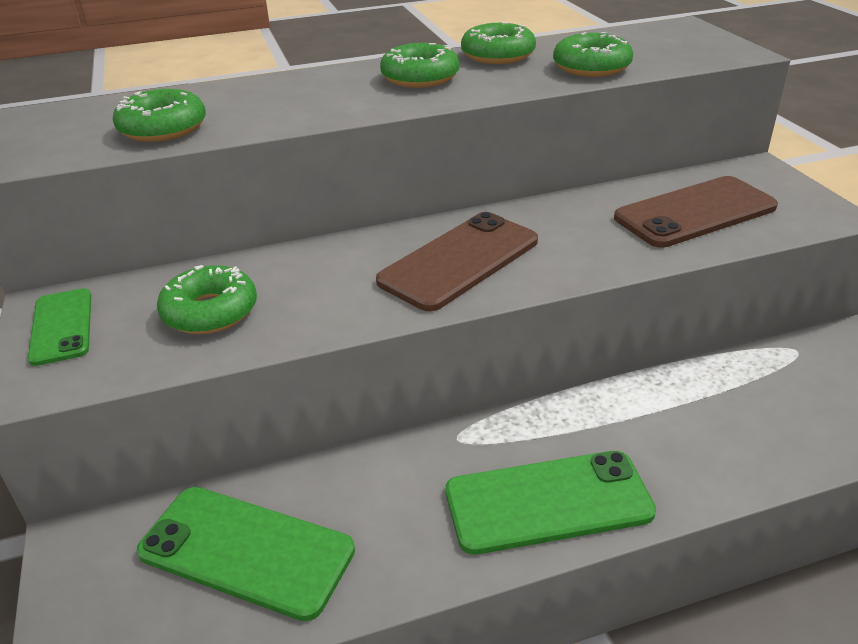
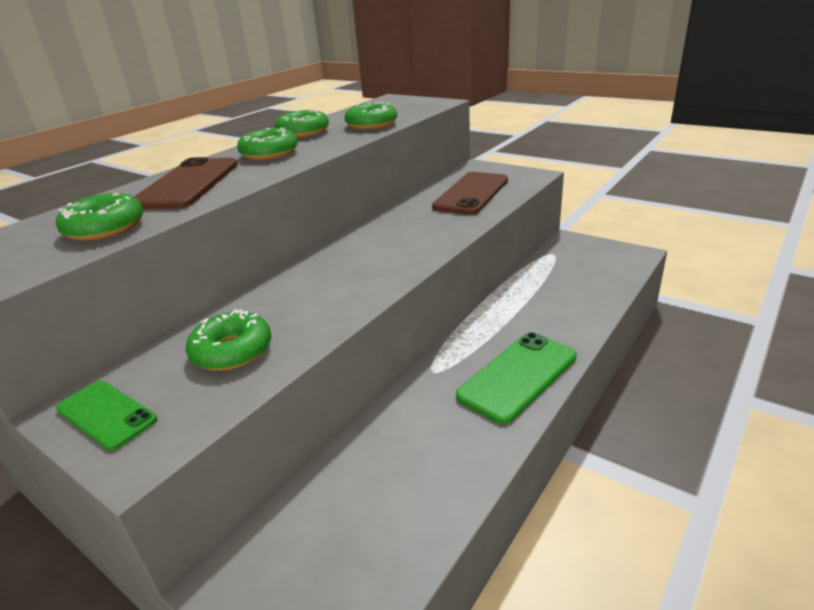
camera: 35 degrees left, 5 degrees down
(246, 551) = (371, 504): green phone -> none
(459, 261) = (373, 259): brown phone -> brown phone (188, 184)

